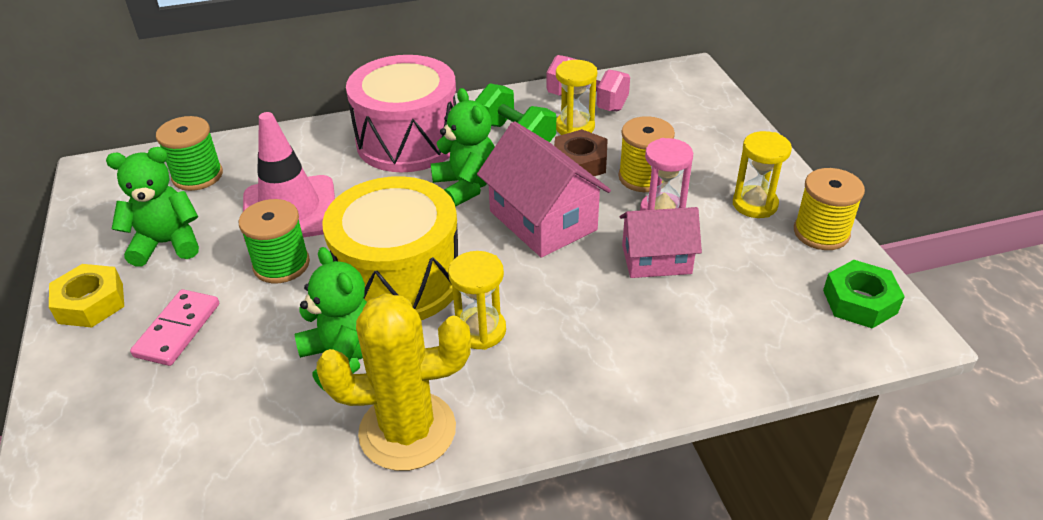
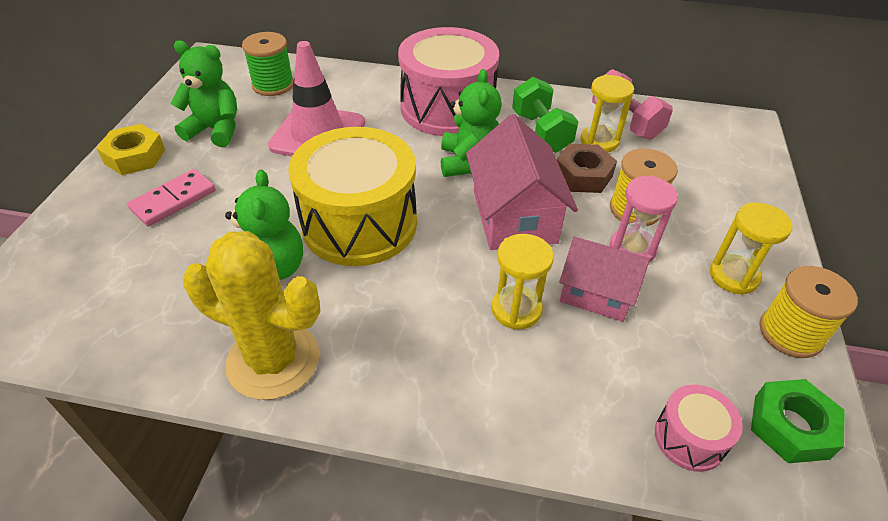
camera: 25 degrees right, 5 degrees up
(281, 264) = (281, 176): green spool -> none
(480, 330) = (393, 296): yellow hourglass -> yellow hourglass (516, 309)
(795, 341) = (689, 438): none -> pink drum

